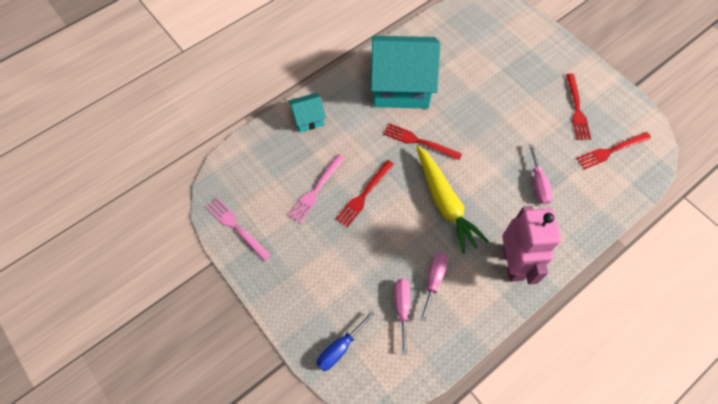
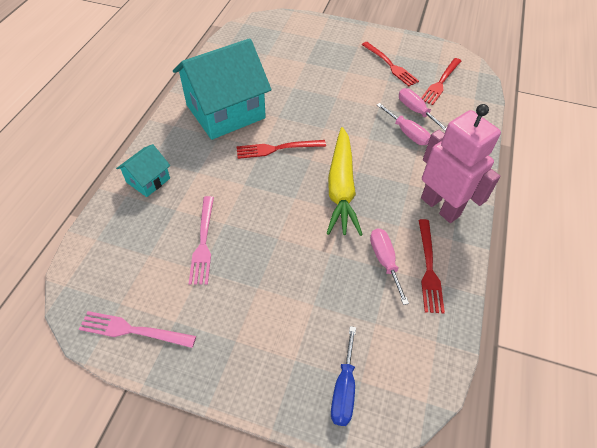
camera: 35 degrees left, 10 degrees down
(364, 195) = (258, 222): red fork -> red fork (429, 269)
(402, 308) = (375, 306): pink screwdriver -> pink screwdriver (416, 111)
(445, 203) = (341, 188): yellow carrot -> yellow carrot turned 60 degrees clockwise

